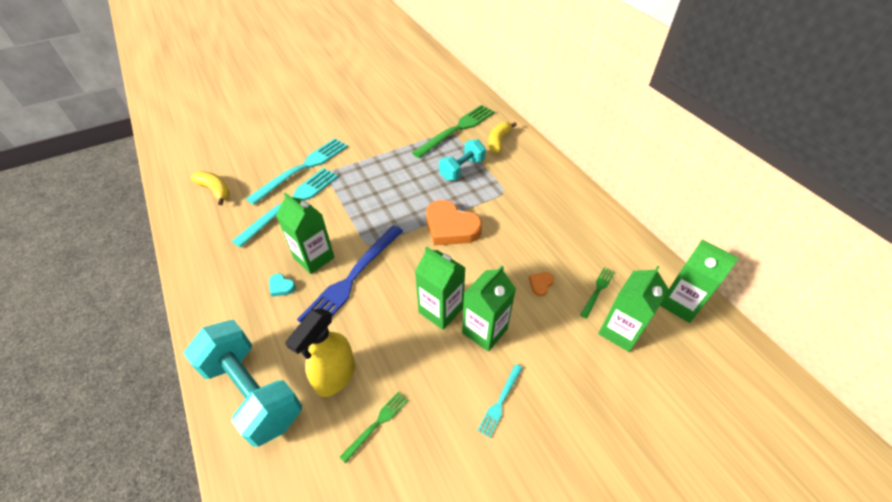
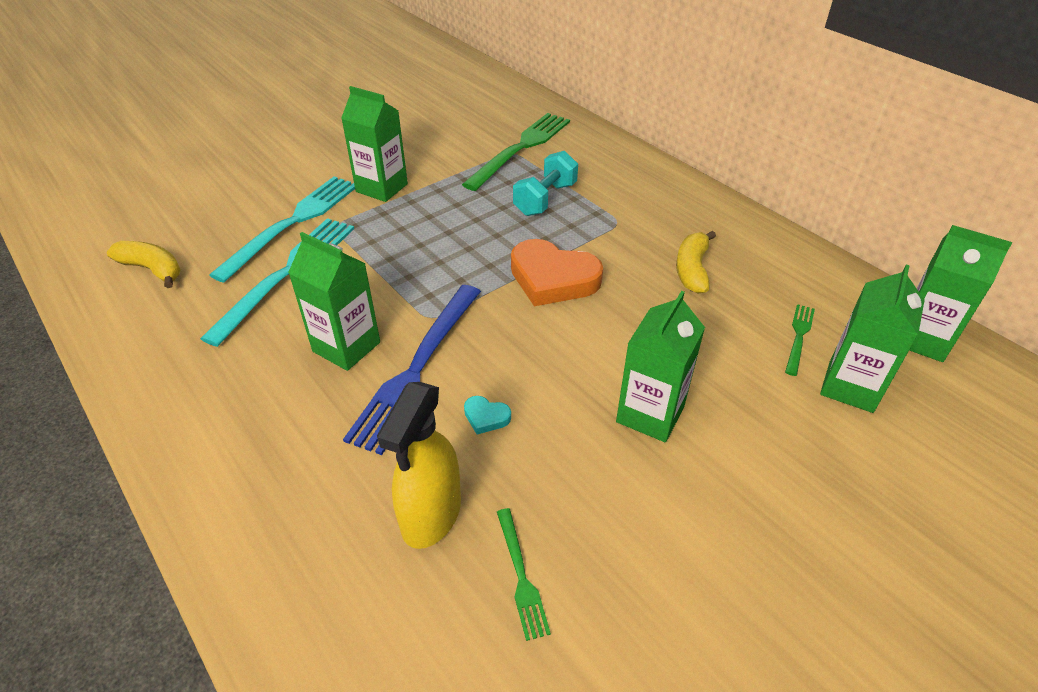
camera: 10 degrees left, 5 degrees down
(253, 392) = (296, 561): turquoise dumbbell -> none
(281, 287) = (303, 395): turquoise heart -> turquoise heart (486, 417)
(377, 424) = (521, 576): green fork -> green fork turned 135 degrees clockwise
(440, 310) = (573, 395): green carton -> green carton (382, 188)
(498, 141) = (588, 158): yellow banana -> yellow banana (692, 269)
(500, 402) = (706, 511): turquoise fork -> none
(540, 284) = (713, 339): orange heart -> none

